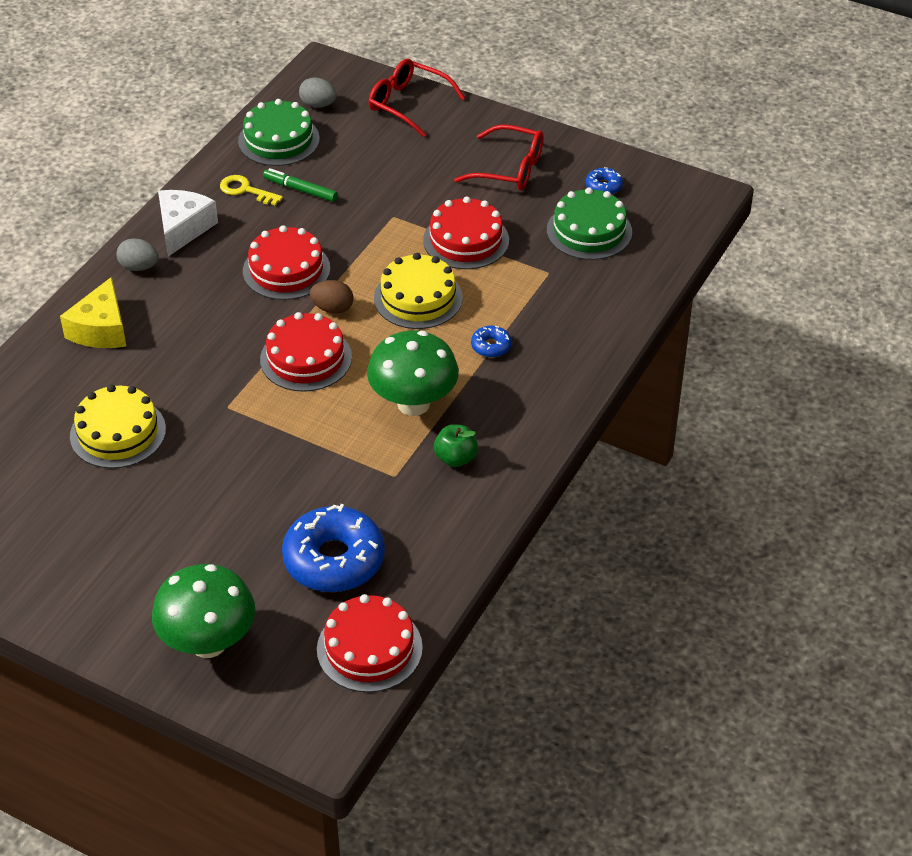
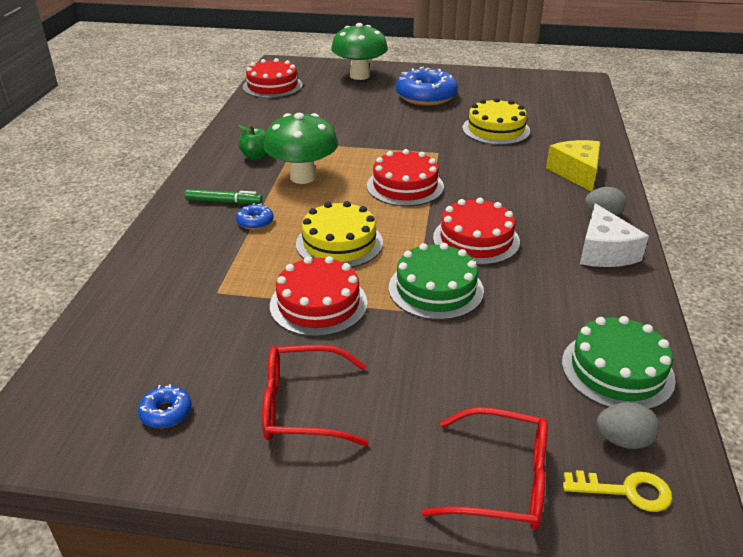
camera: 160 degrees right, 10 degrees down
(245, 190) = (588, 300): yellow key -> yellow key (626, 491)
(300, 190) = (533, 315): green marker -> green marker (224, 201)
(332, 308) = (410, 220): brown egg -> none
(334, 559) = (312, 107): blue donut -> blue donut (426, 96)
(589, 231) = (178, 346): green cake -> green cake (436, 289)

